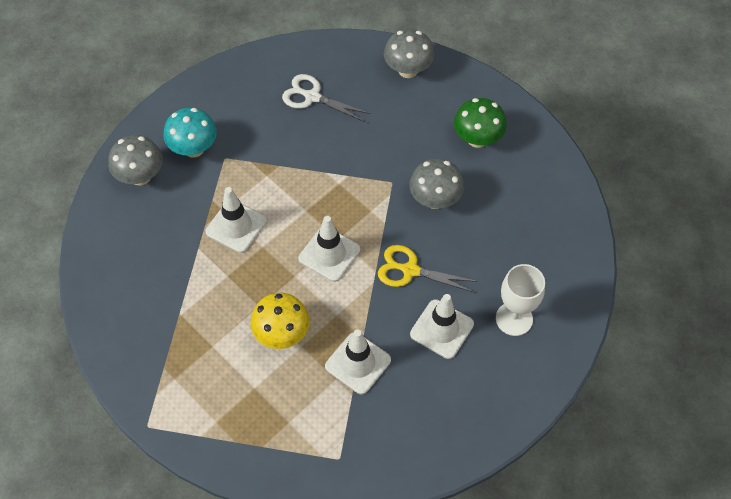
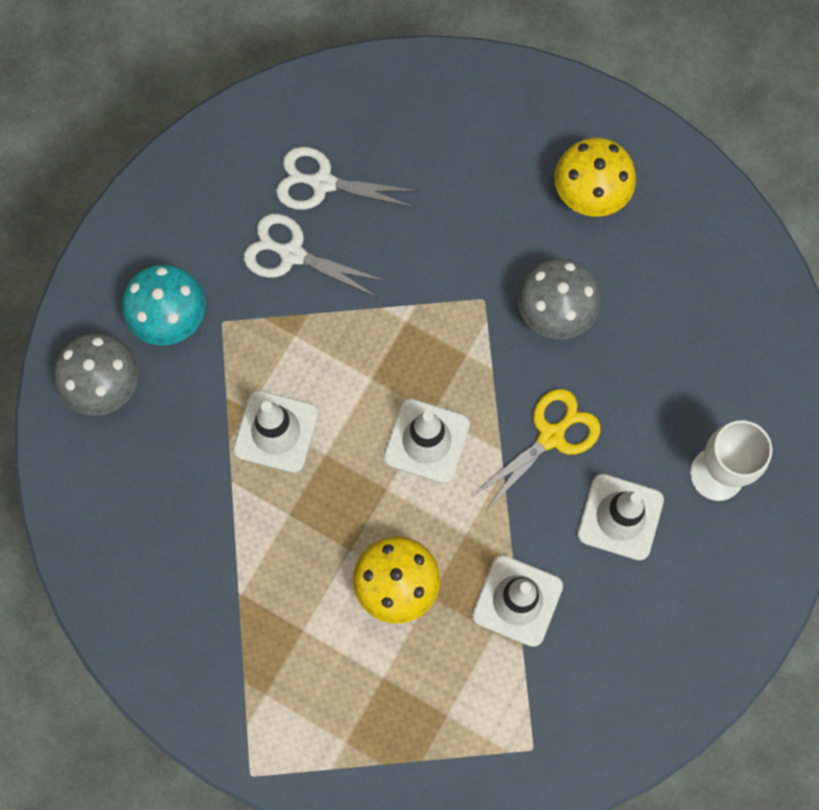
camera: 15 degrees left, 15 degrees up
(280, 131) = (292, 254): none -> white scissors
(408, 70) = (454, 99): grey mushroom -> none
(410, 270) = (551, 436): yellow scissors -> yellow scissors turned 135 degrees clockwise
(477, 139) = (590, 194): green mushroom -> yellow mushroom

